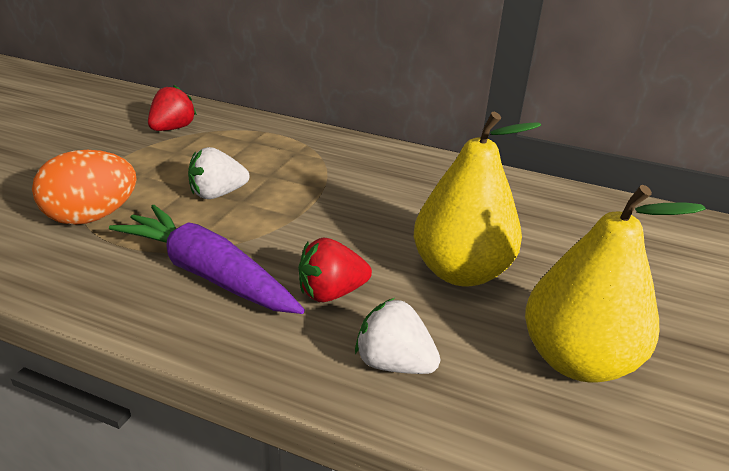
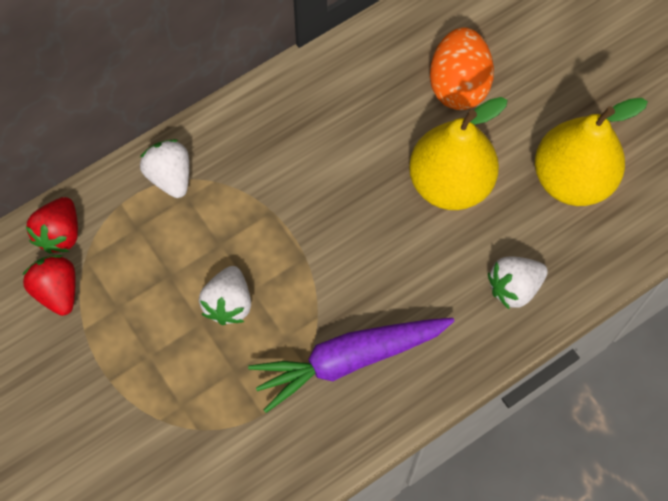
camera: 55 degrees left, 35 degrees up
(92, 217) = (207, 421): orange egg -> orange egg (458, 85)
(306, 141) = (170, 176): none -> white strawberry
(331, 293) = (422, 285): red strawberry -> red strawberry (60, 234)

